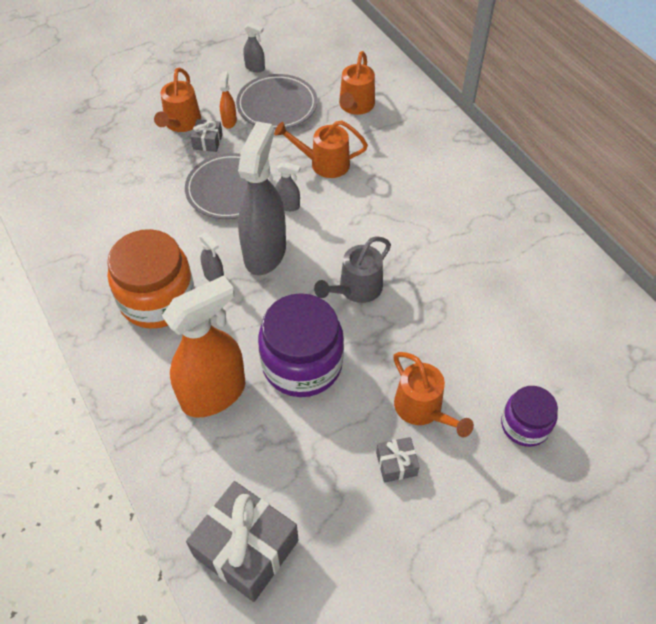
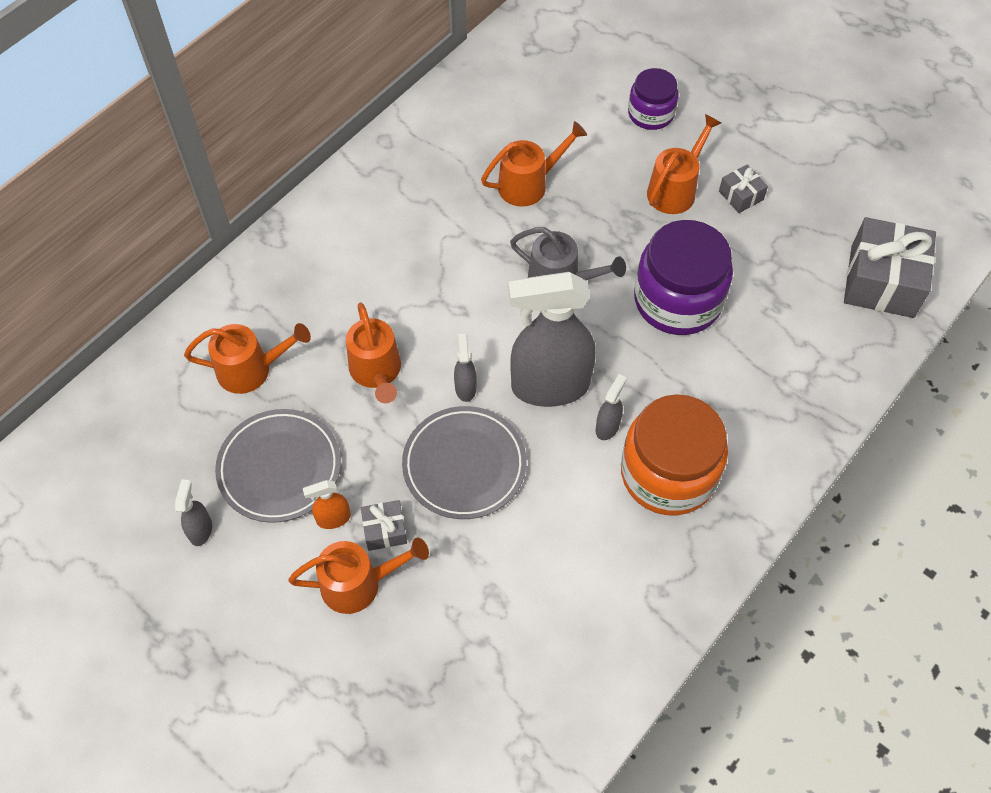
camera: 110 degrees left, 5 degrees up
(214, 394) = (753, 365): orange spray bottle -> none
(465, 299) = (529, 184): none -> orange watering can

